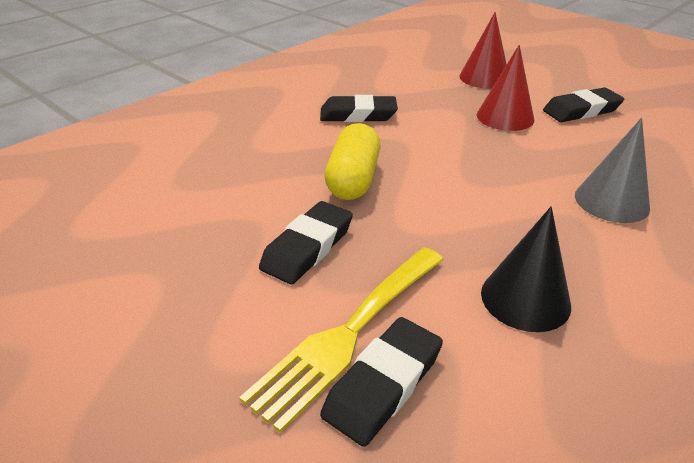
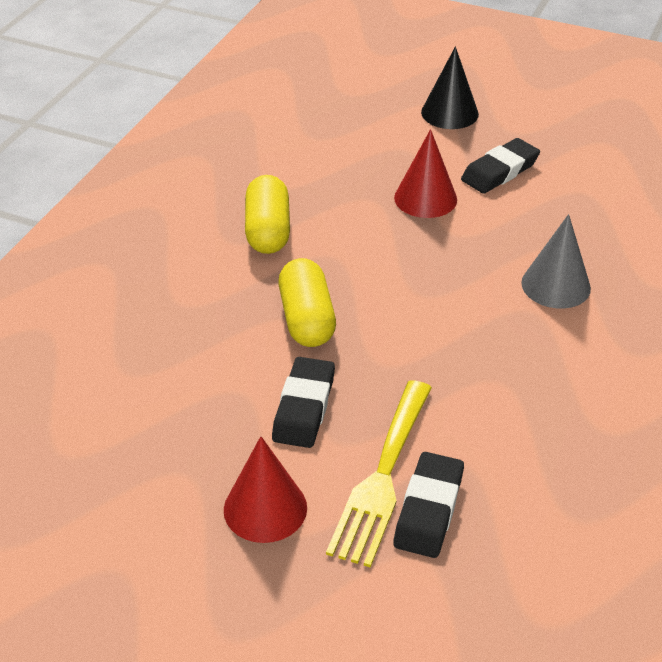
camera: 20 degrees left, 5 degrees up
(358, 115) = (268, 231): black eraser -> yellow capsule
(484, 78) = (382, 142): red cone -> red cone (265, 508)
(525, 299) = (511, 406): black cone -> black cone (449, 113)

